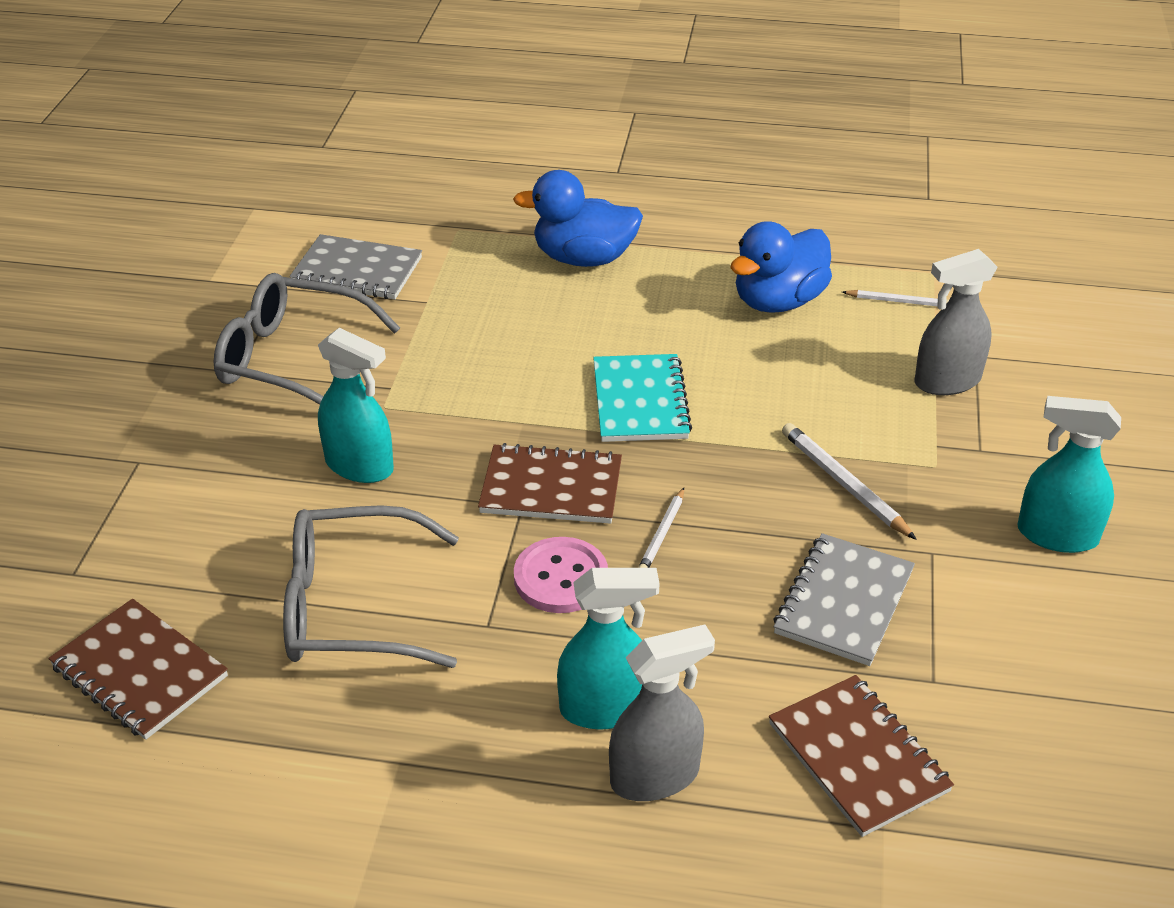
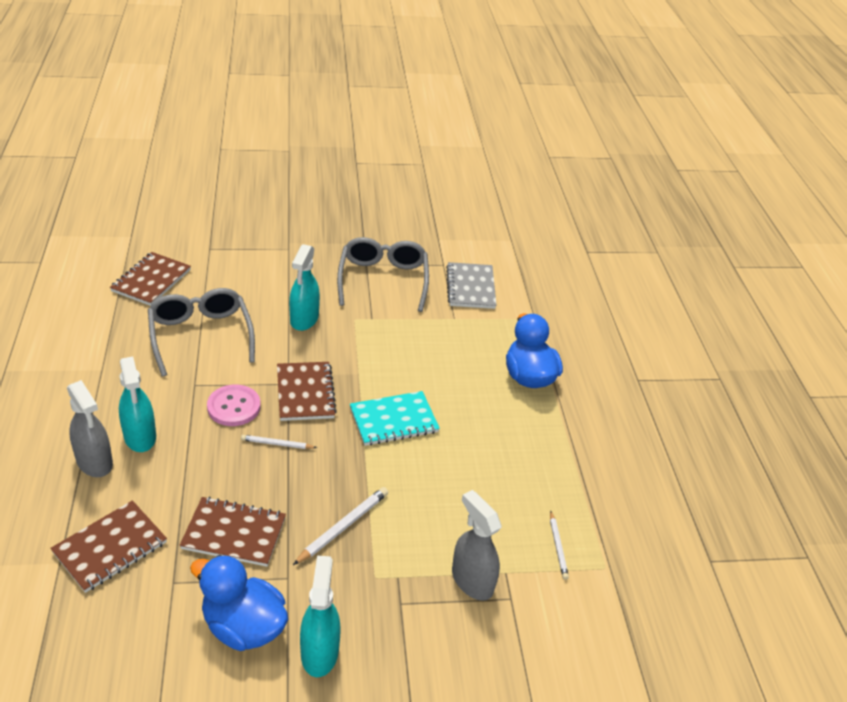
camera: 70 degrees right, 0 degrees up
(778, 301) = (526, 478): blue duck -> blue duck (243, 626)
(843, 602) = (234, 533): grey notebook -> brown notebook

